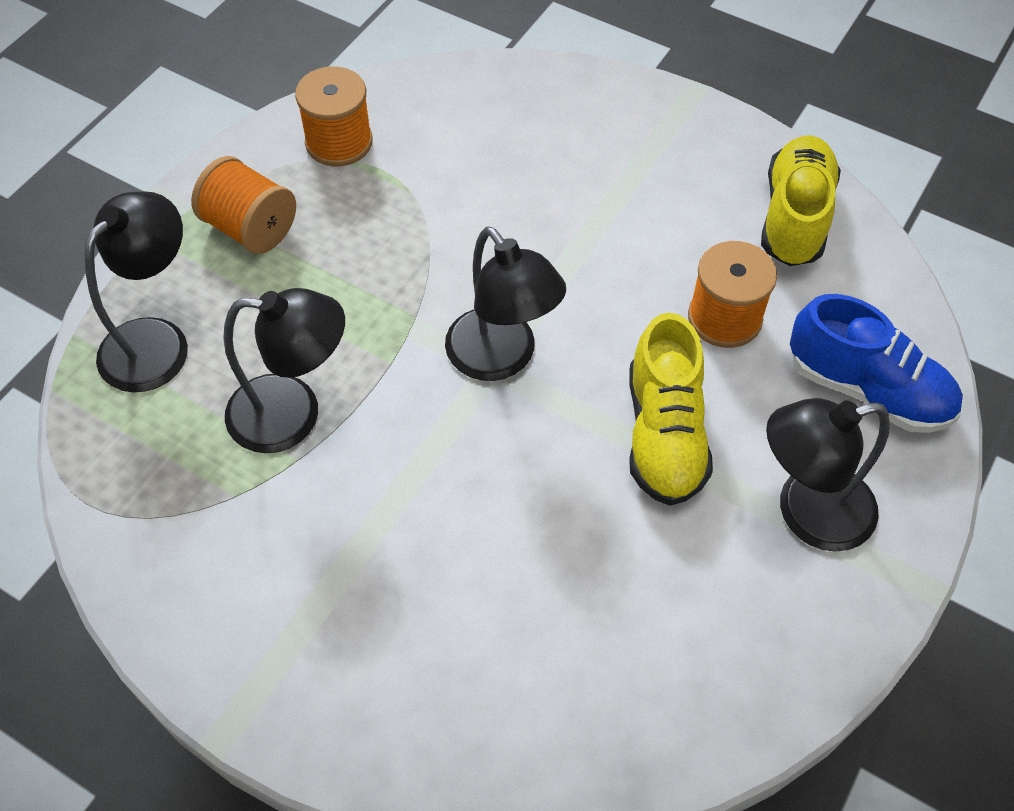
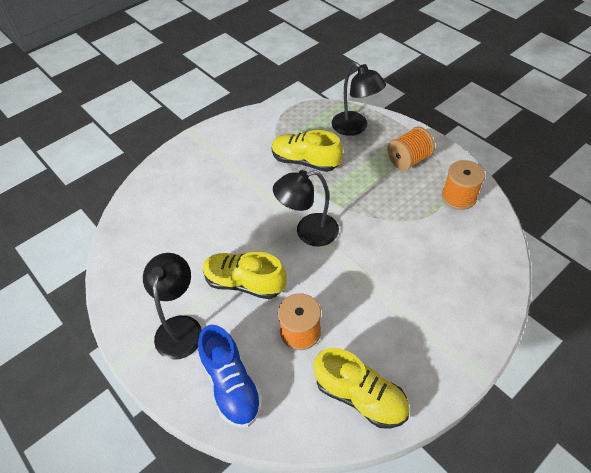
camera: 110 degrees right, 5 degrees down
(293, 414) = (305, 161): black lamp -> yellow shoe
(867, 389) = (232, 385): blue shoe -> blue shoe turned 75 degrees counterclockwise

